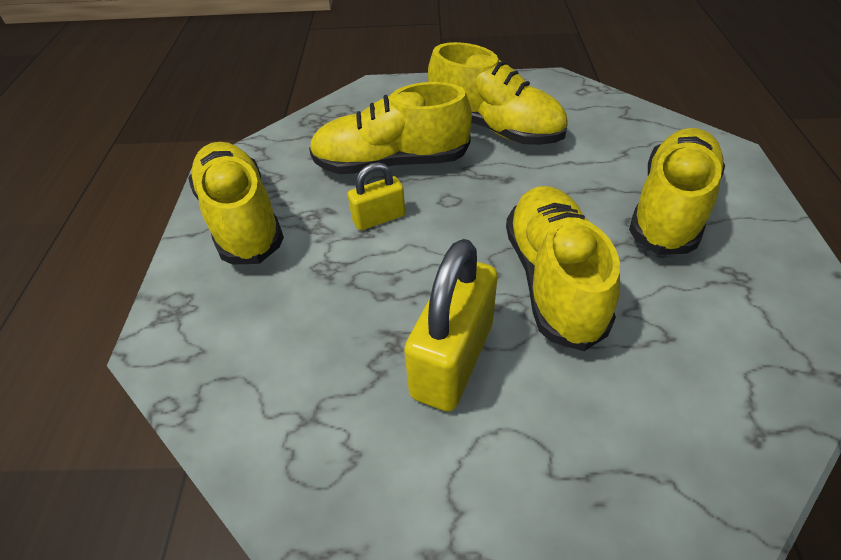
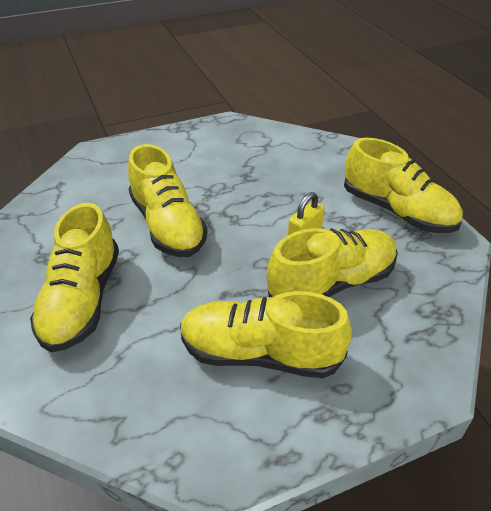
camera: 155 degrees right, 5 degrees down
(452, 359) = (212, 177): yellow padlock -> none

